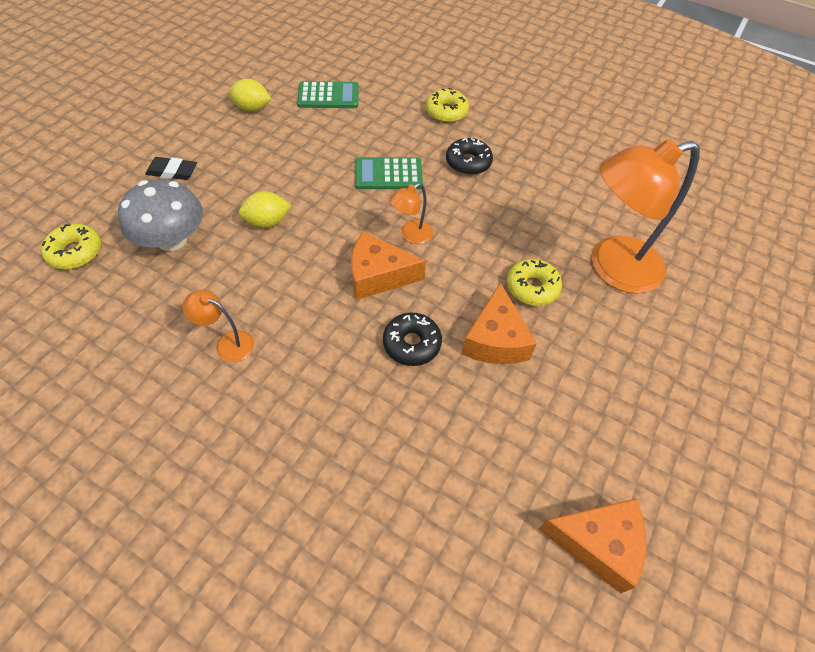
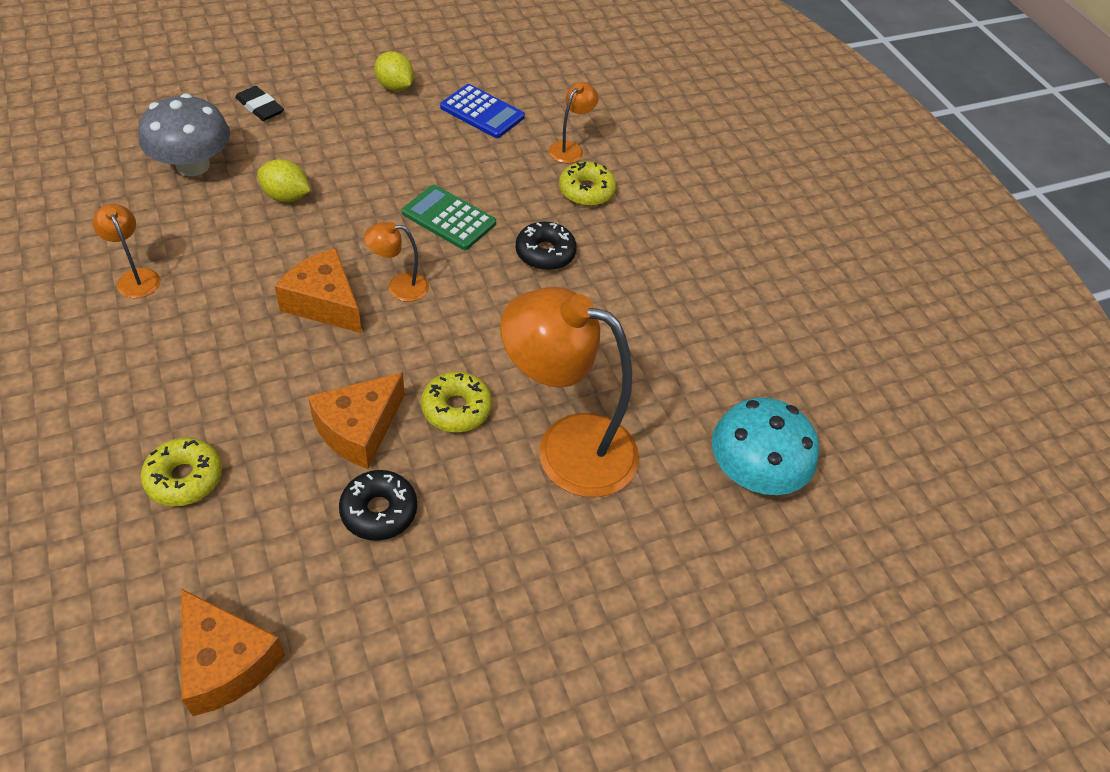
camera: 35 degrees right, 5 degrees down
(75, 252) = (111, 132): yellow donut -> yellow donut (184, 478)
(328, 96) = (482, 112): green calculator -> blue calculator
(407, 91) = (570, 148): none -> orange lamp
(411, 344) = (280, 380): black donut -> black donut (379, 511)
(708, 218) = (753, 473): none -> turquoise mushroom

